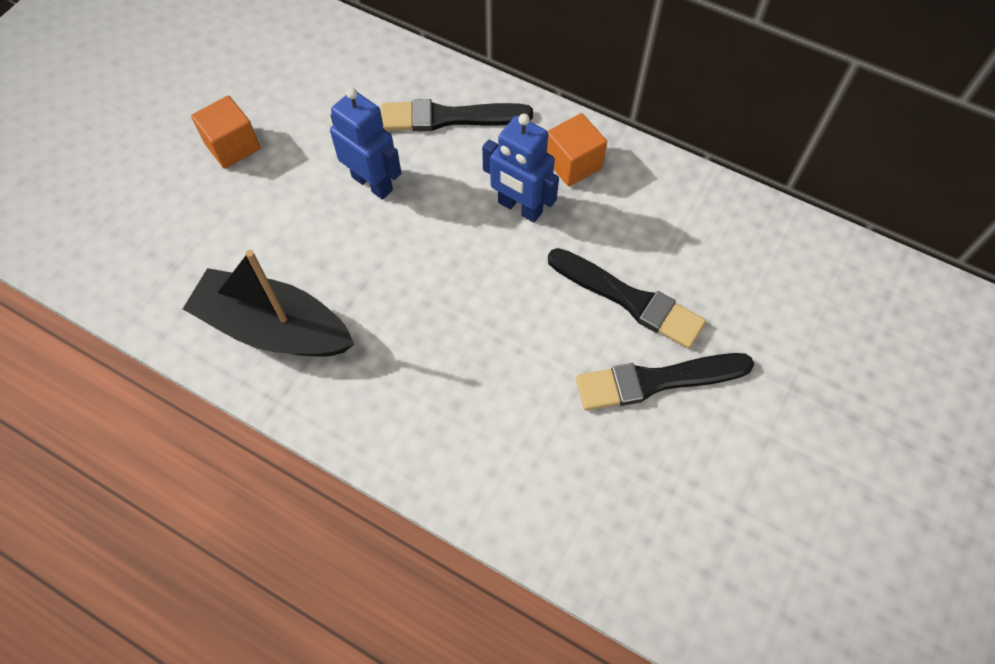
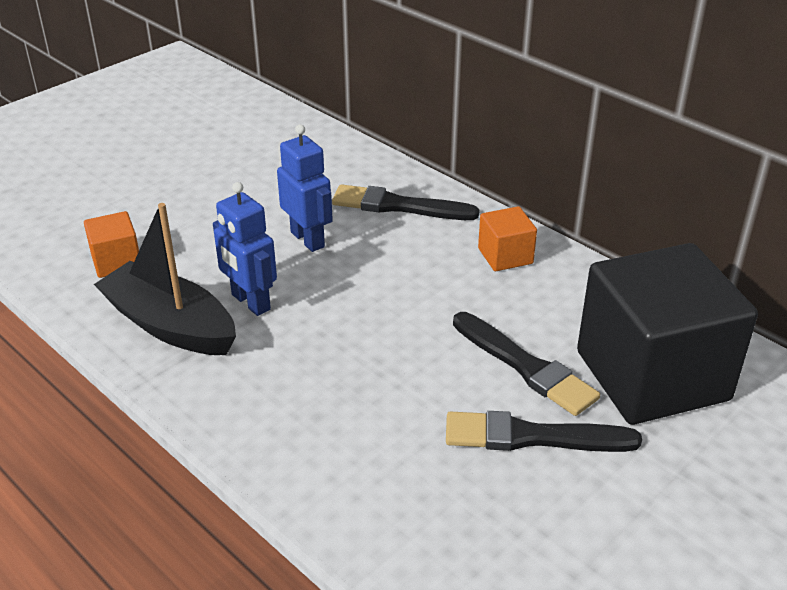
camera: 15 degrees right, 25 degrees down
(232, 146) = (194, 195): orange cube -> orange cube (116, 262)
(519, 208) = (440, 279): blue robot -> blue robot (250, 302)
(743, 284) = (652, 375): none -> black cube

